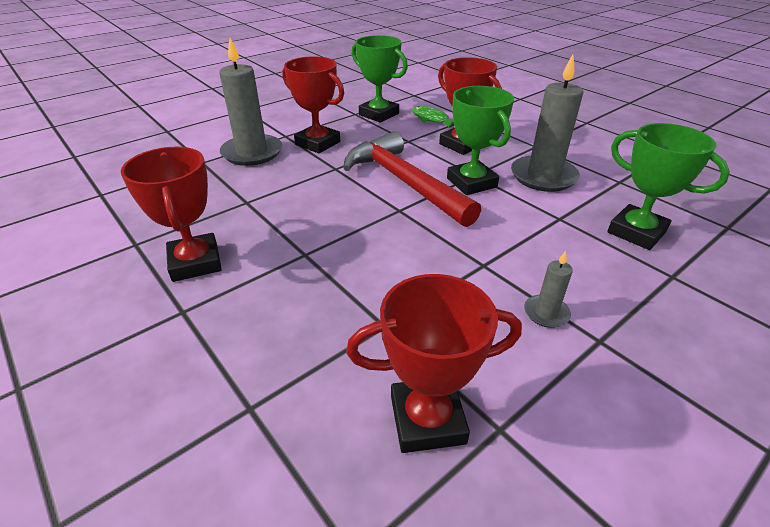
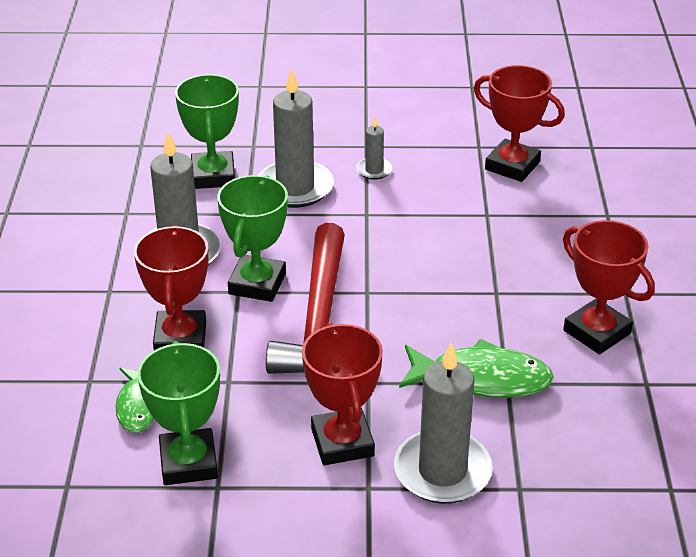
camera: 140 degrees left, 0 degrees up
(195, 262) = (597, 332): red trophy -> red trophy turned 60 degrees counterclockwise
(265, 197) = (482, 379): none -> green fish
(570, 256) = (295, 187): none -> grey candle

